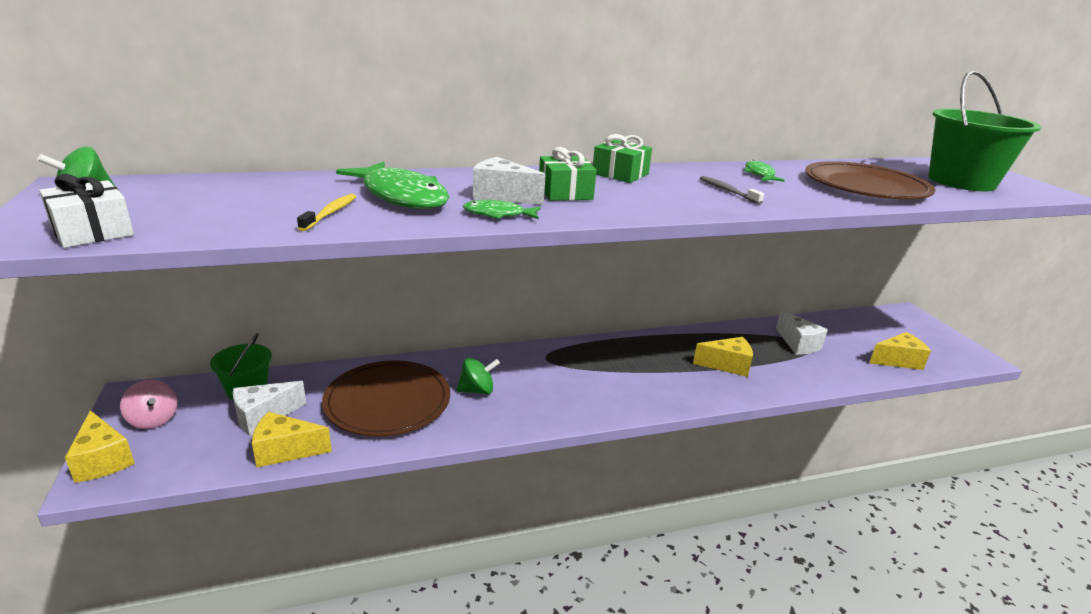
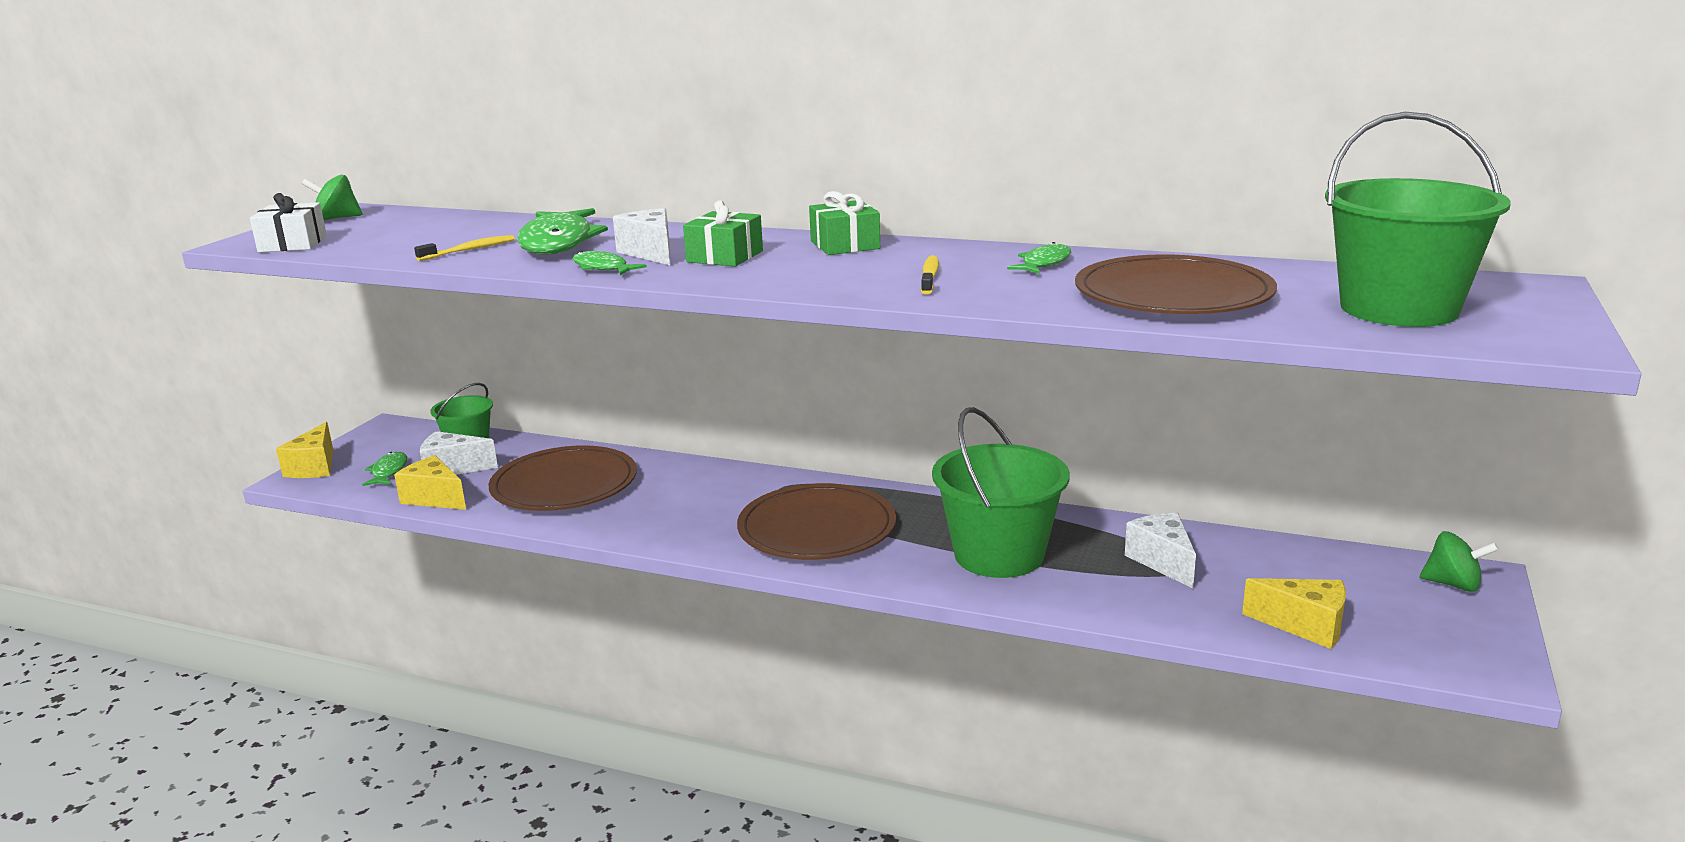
camera: 40 degrees right, 5 degrees down
(153, 420) = (378, 448): pink spinning top -> none
(199, 439) = (388, 471): none -> green fish
(477, 390) = (659, 498): green spinning top -> green spinning top (1453, 584)
(610, 380) = (817, 528): none -> brown plate
(727, 191) = (930, 276): grey toothbrush -> yellow toothbrush
(727, 365) = (999, 555): yellow cheese -> green bucket
(798, 344) = (1162, 561): white cheese -> white cheese turned 150 degrees clockwise

